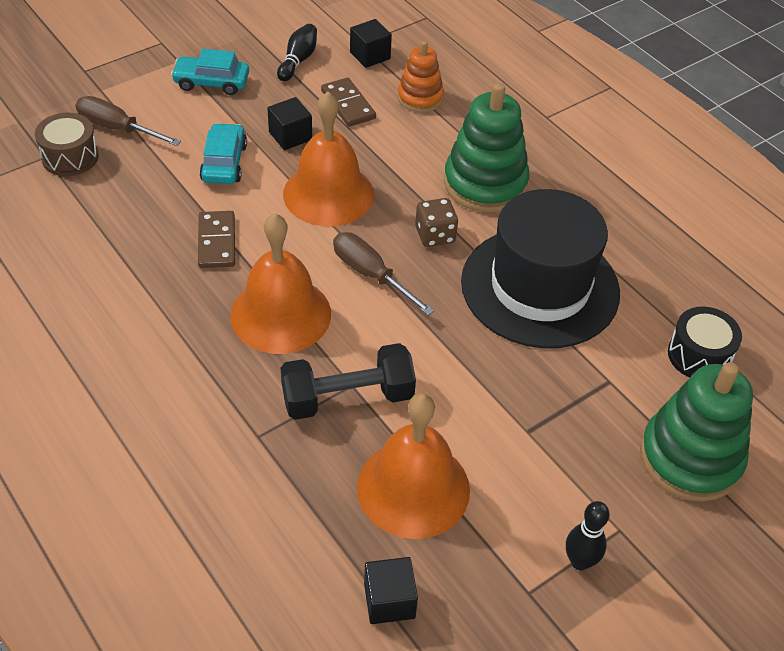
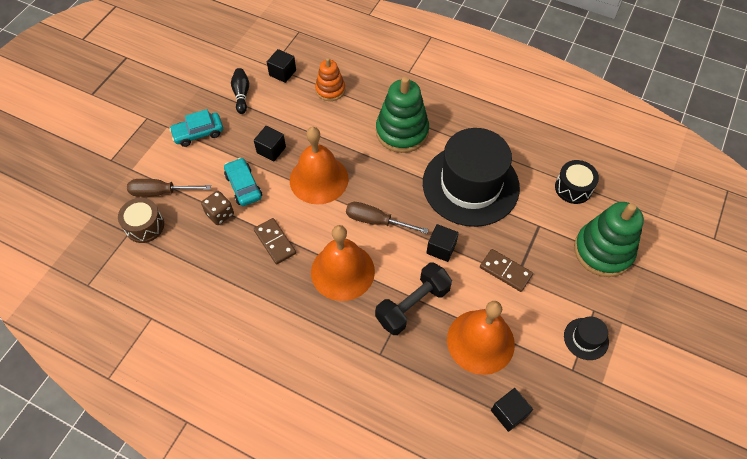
camera: 25 degrees left, 10 degrees up
(348, 105) = (291, 113): brown domino -> brown domino (505, 271)
(435, 235) = (395, 178): brown dice -> brown dice (220, 214)
(439, 346) = (441, 248): none -> black cube
(580, 561) = (586, 339): black bowling pin -> black hat

